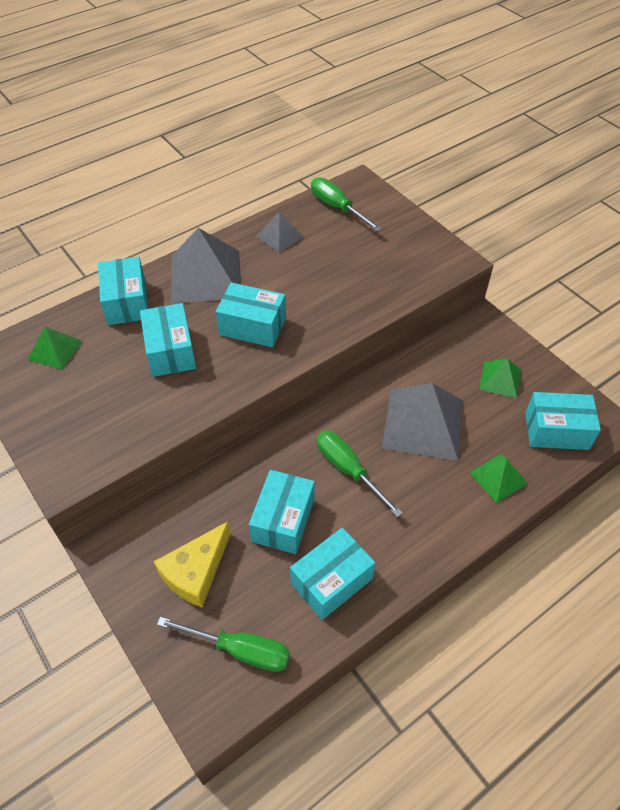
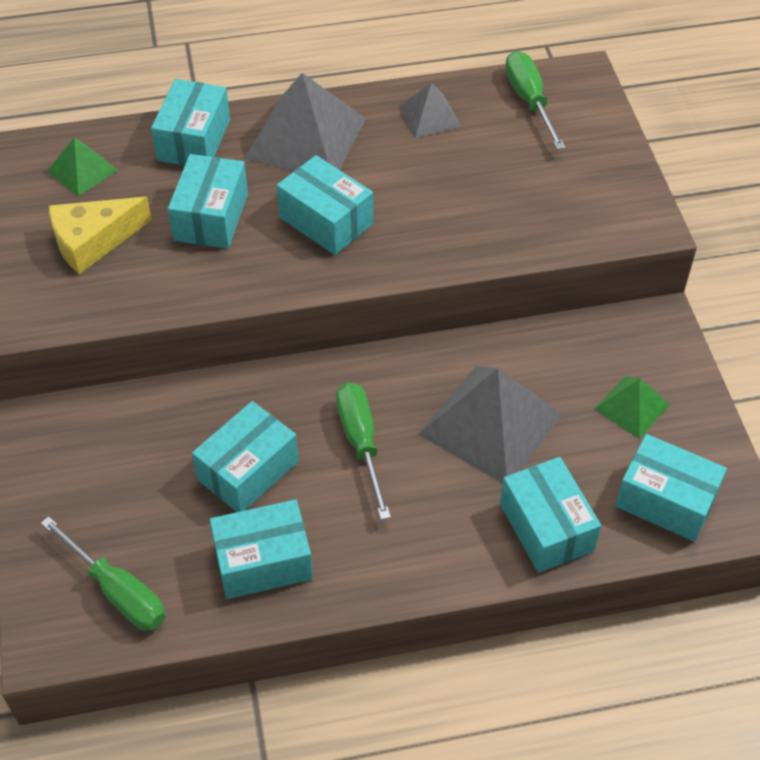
camera: 25 degrees right, 0 degrees up
(196, 572) = (117, 487): yellow cheese -> yellow cheese (93, 241)
(498, 477) = (546, 527): green pyramid -> turquoise box

